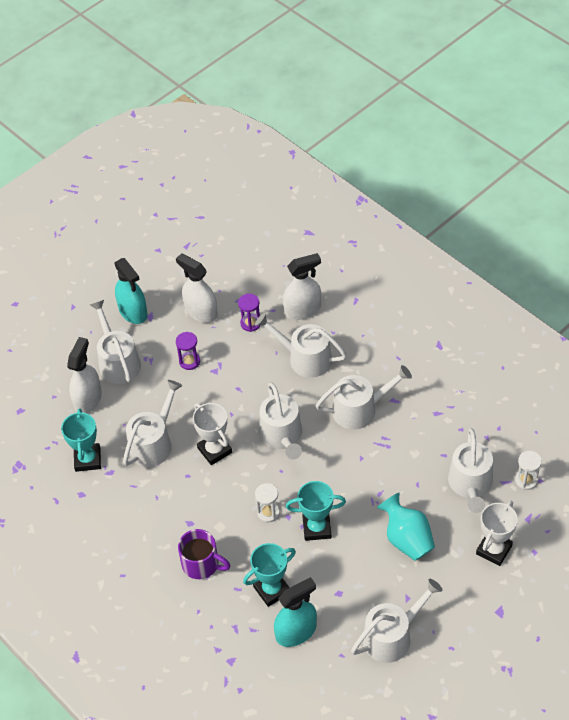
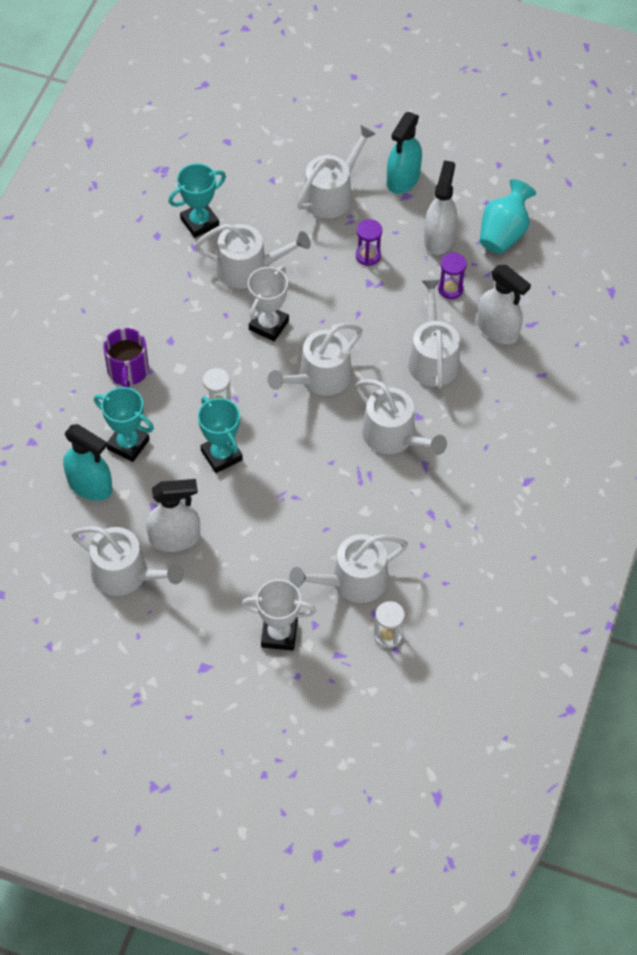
camera: 60 degrees right, 5 degrees up
(88, 399) = (271, 190): white spray bottle -> white spray bottle (175, 538)
(406, 538) = (250, 544): turquoise vase -> turquoise vase (504, 233)

